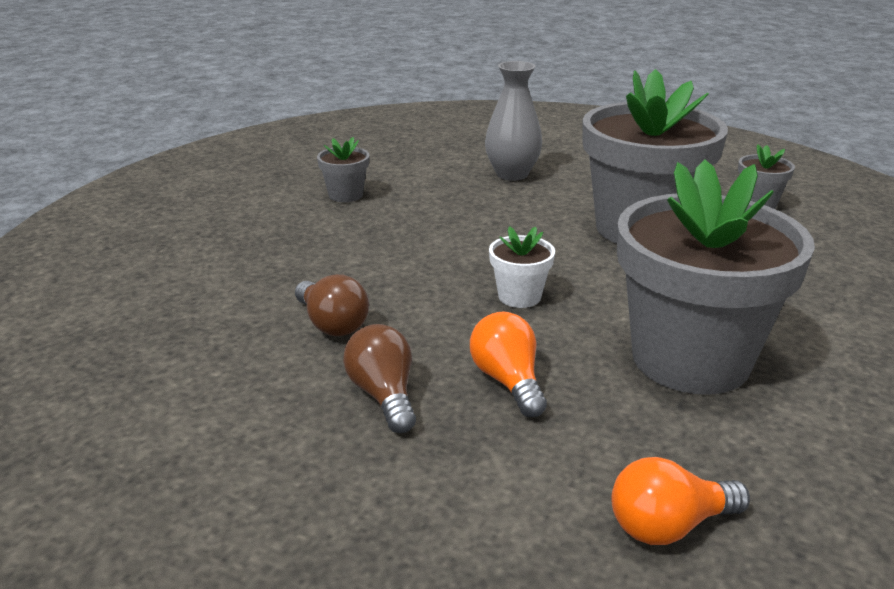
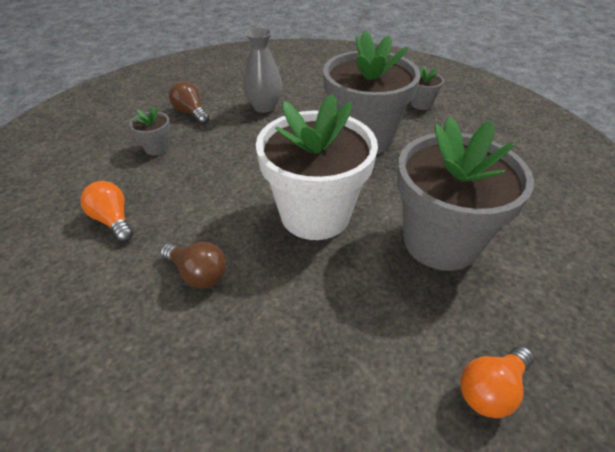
camera: 20 degrees left, 15 degrees up
(384, 395) = (263, 332): brown light bulb -> brown light bulb (191, 113)
(508, 381) = (340, 293): orange light bulb -> orange light bulb (113, 220)
(519, 296) = (315, 214): white flower pot -> white flower pot, size x2.40

